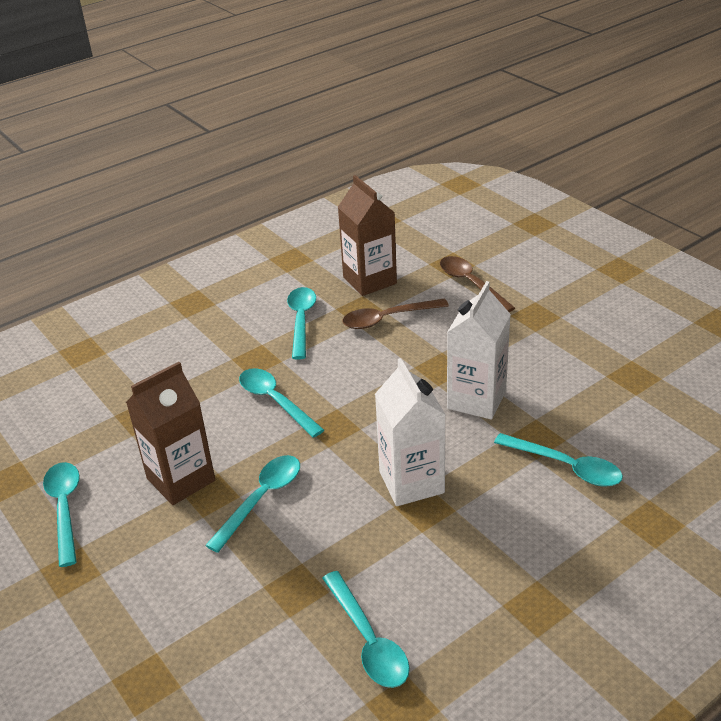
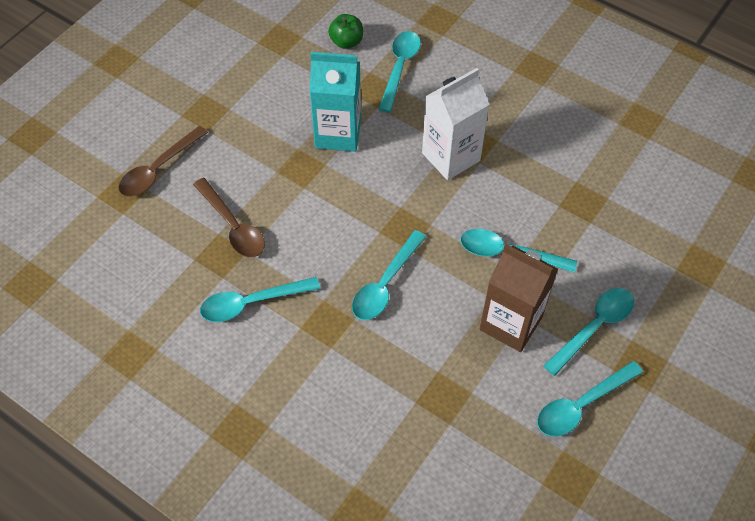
camera: 110 degrees left, 20 degrees up
(368, 640) = (604, 148): turquoise spoon -> turquoise spoon (594, 327)
(369, 280) = (165, 260): brown carton -> none
(476, 399) = (338, 134): white carton -> turquoise carton
(620, 428) = (346, 42): none -> green apple

